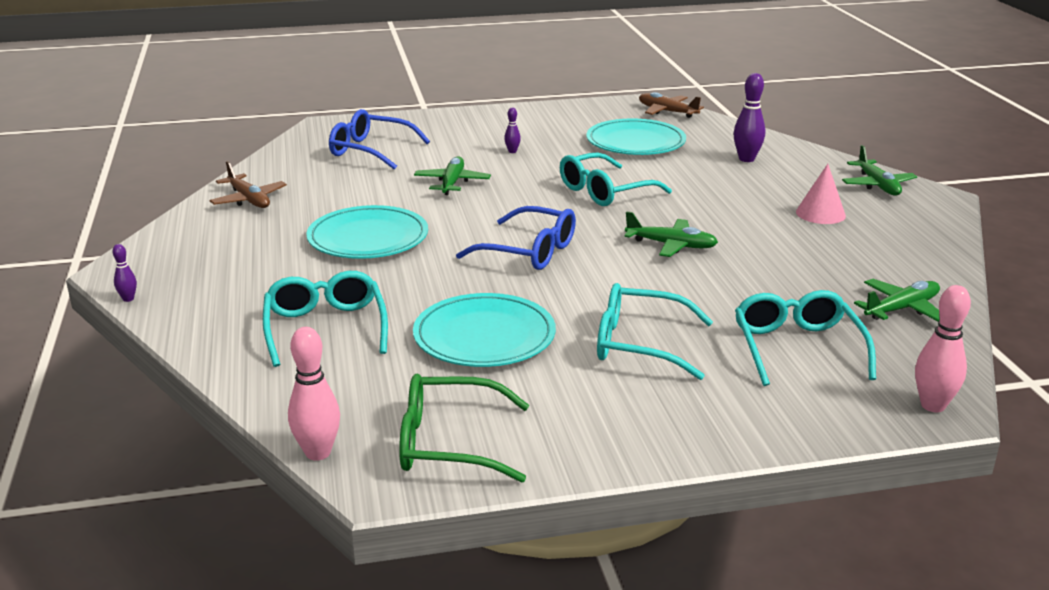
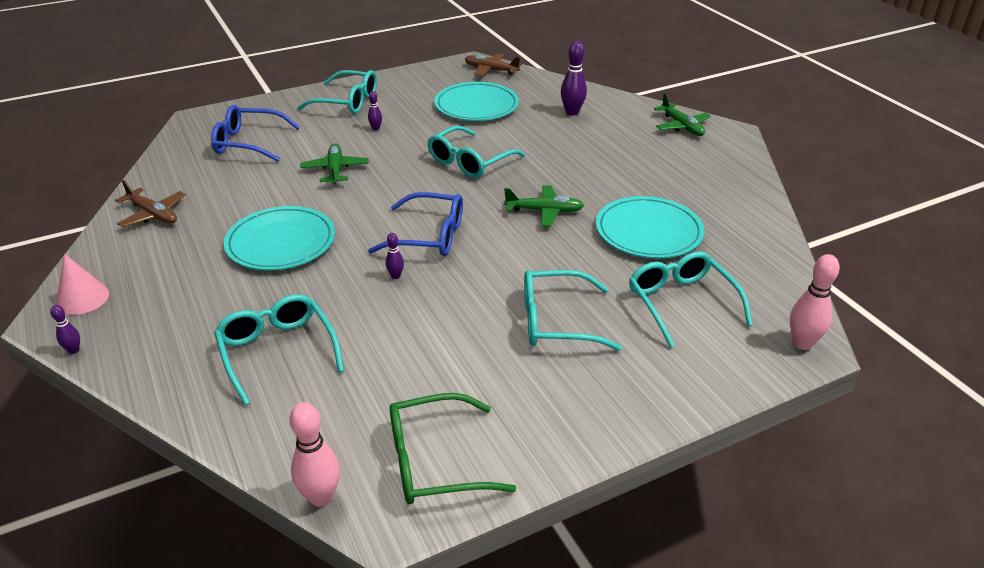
camera: 15 degrees left, 10 degrees up
(477, 281) = (395, 276): none -> purple bowling pin
(484, 336) = (423, 336): turquoise plate -> turquoise plate (648, 231)
(491, 125) = (347, 102): none -> turquoise glasses
(820, 213) = (649, 161): pink cone -> pink cone (82, 298)
(901, 309) = (744, 249): green plane -> none

